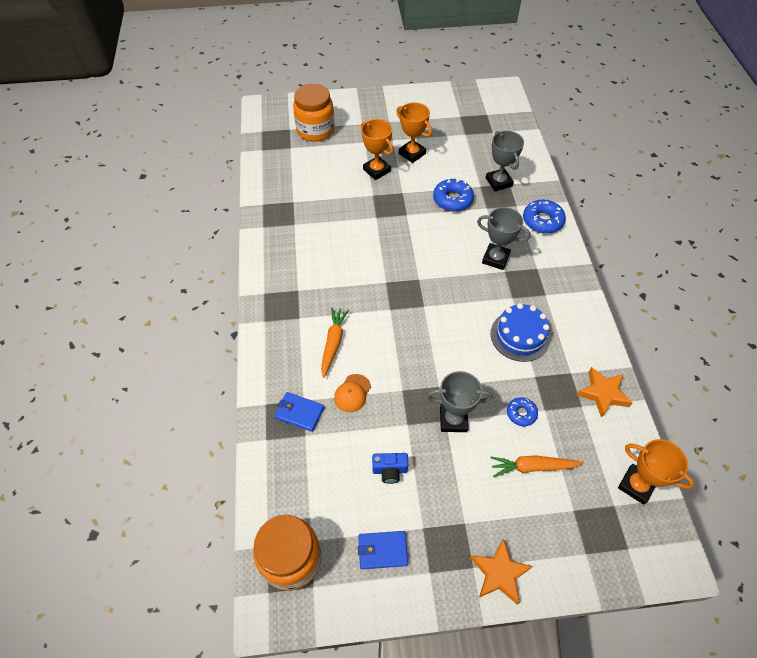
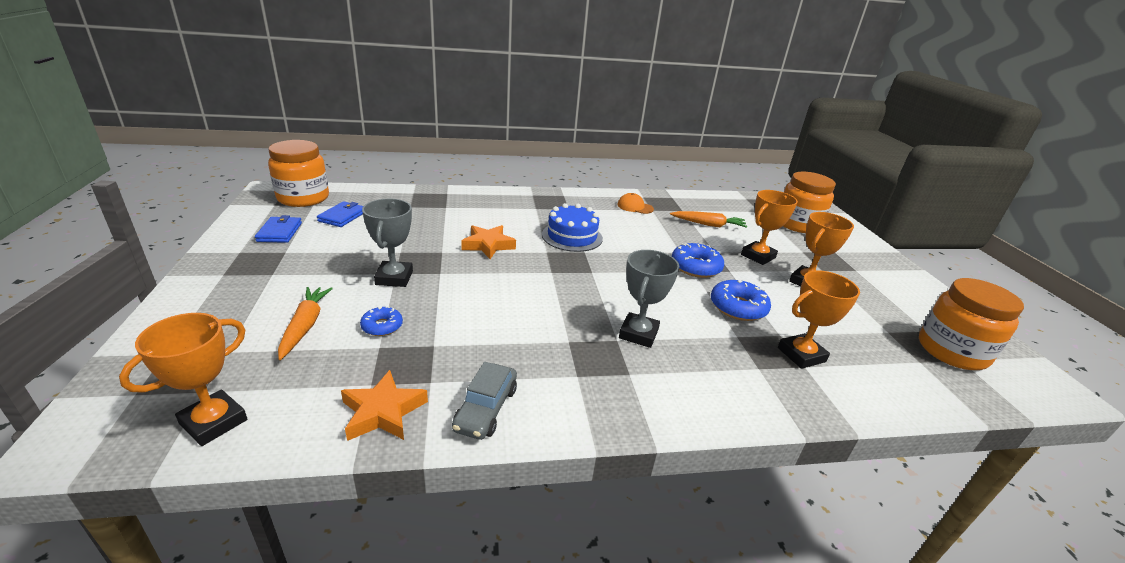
camera: 85 degrees right, 25 degrees down
(299, 413) = (433, 205): blue wallet -> blue wallet (342, 216)
(333, 343) = (505, 221): orange carrot -> orange carrot (708, 225)
(352, 393) = (446, 227): orange cap -> orange cap (635, 207)
(390, 470) = (354, 240): blue camera -> none
(479, 114) = (951, 351): none -> orange jar
(498, 182) = (801, 355): grey trophy -> orange trophy
(499, 573) = (202, 288): orange star -> orange star (488, 245)
(520, 336) = (502, 340): blue cake -> blue cake (572, 236)
(542, 221) = (736, 394): blue donut -> blue donut (695, 267)
(586, 340) = (486, 409): none -> grey car

